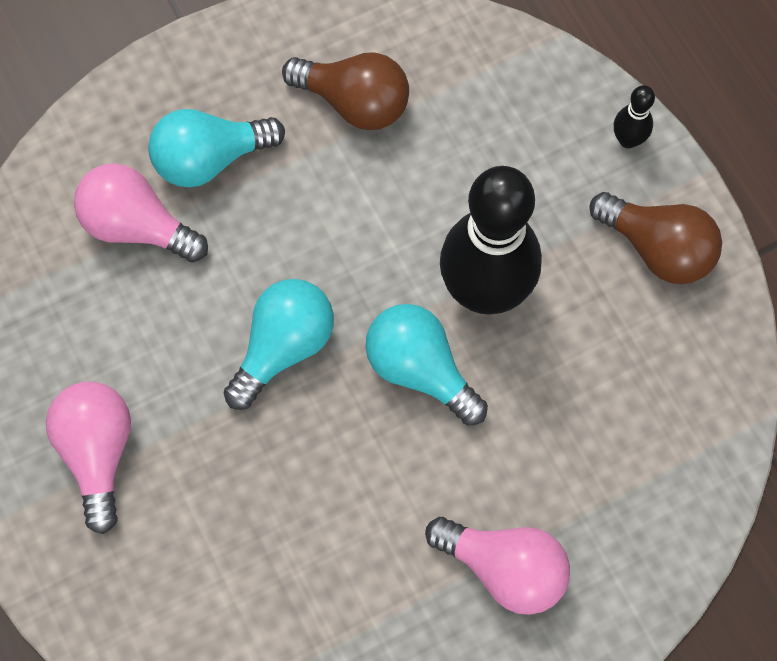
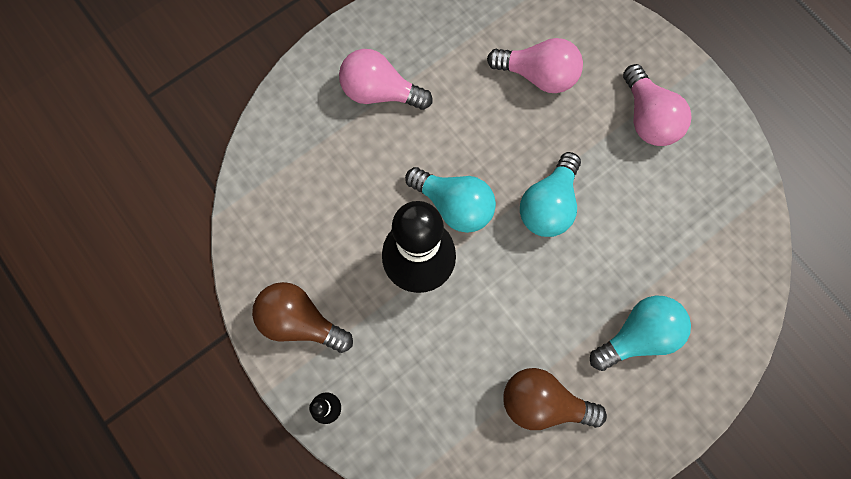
camera: 170 degrees right, 5 degrees up
(137, 226) = (673, 274): pink light bulb -> pink light bulb (538, 75)

